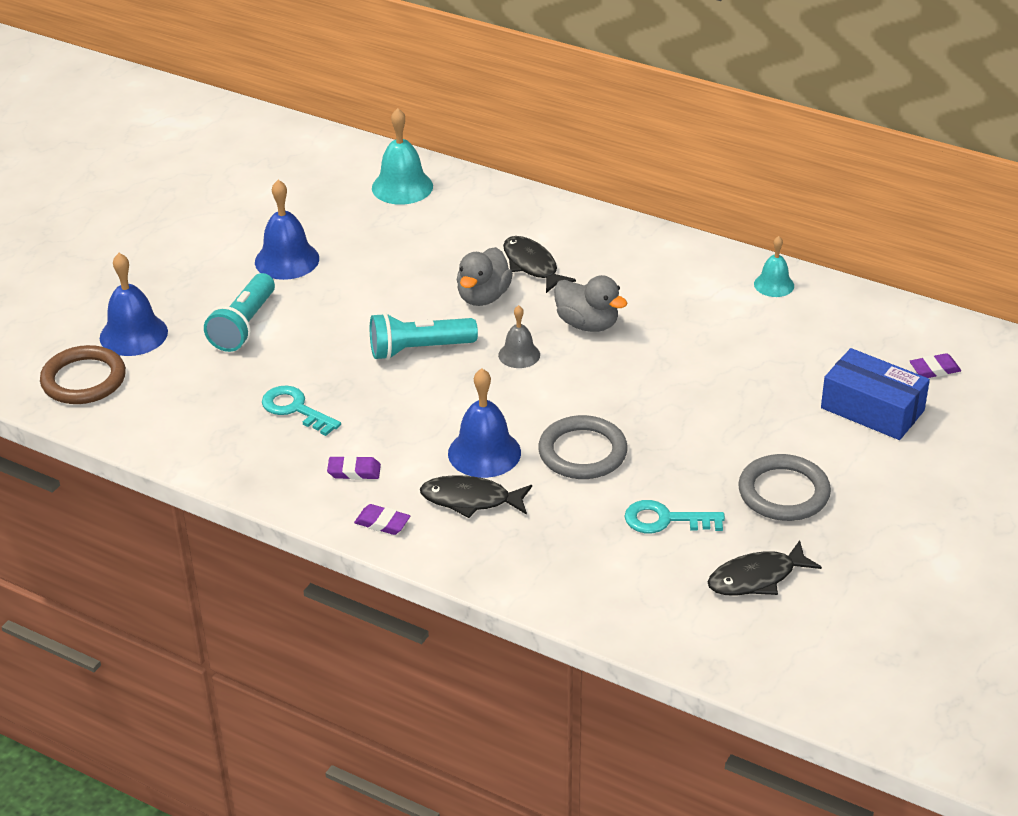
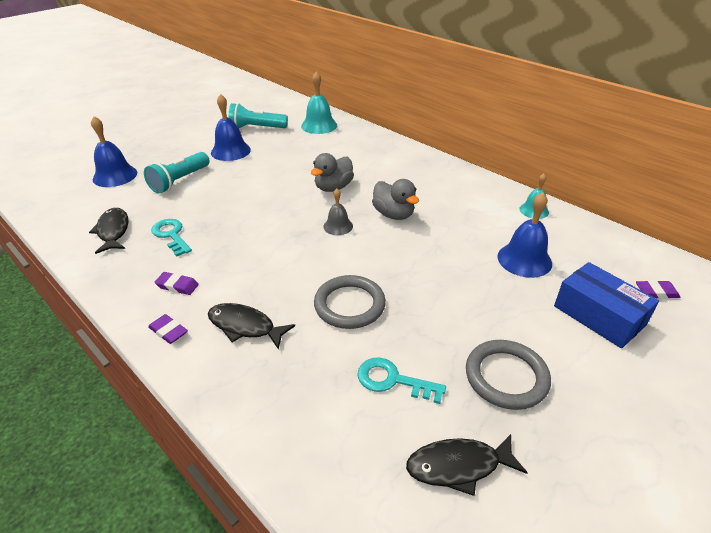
camera: 15 degrees right, 0 degrees up
(84, 380) = (65, 195): brown ring -> none
(418, 349) = (274, 212): turquoise flashlight -> turquoise flashlight (256, 128)
(484, 453) = (276, 290): blue bell -> blue bell (524, 260)
(532, 265) = (373, 175): black fish -> black fish (113, 231)

